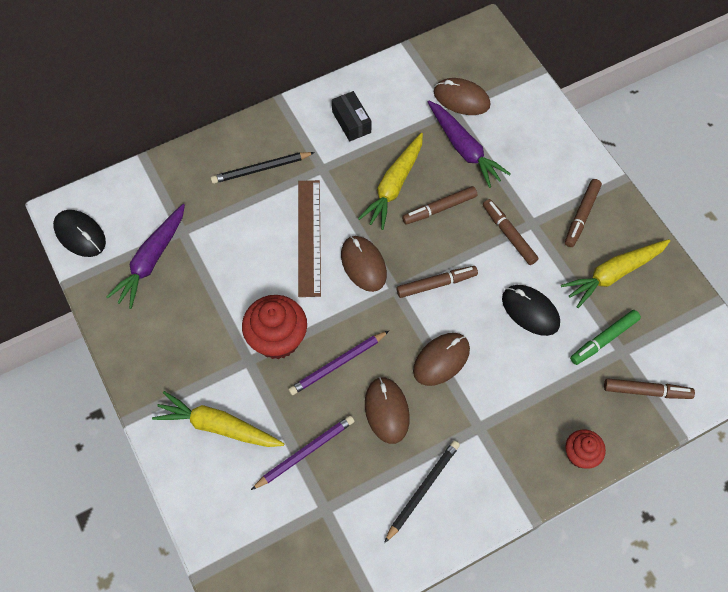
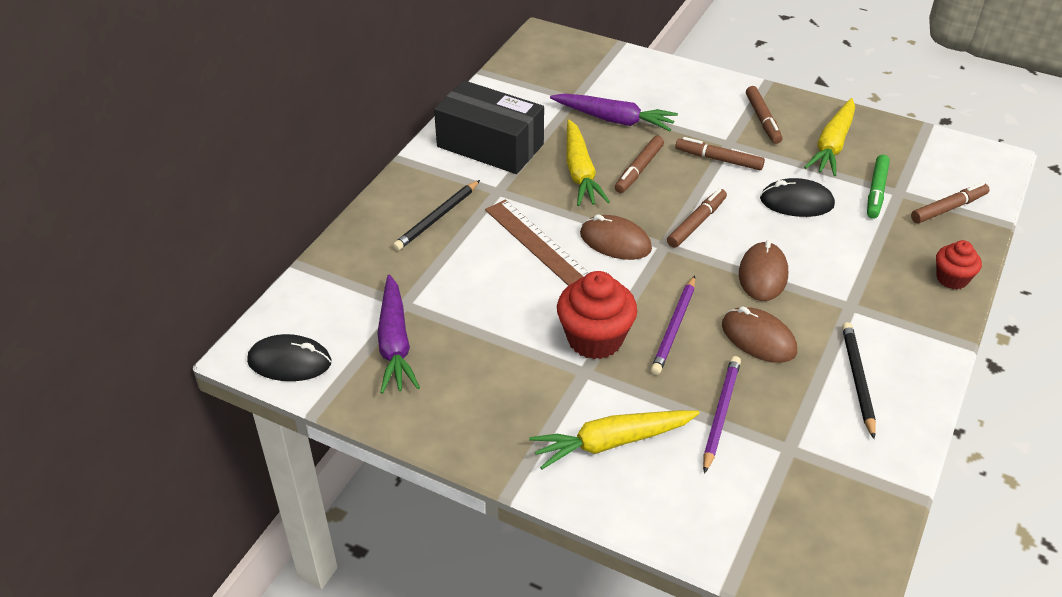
camera: 35 degrees left, 20 degrees down
(351, 122) = (490, 145): black box -> black box, size x1.99
(461, 99) = (573, 88): brown mouse -> none

